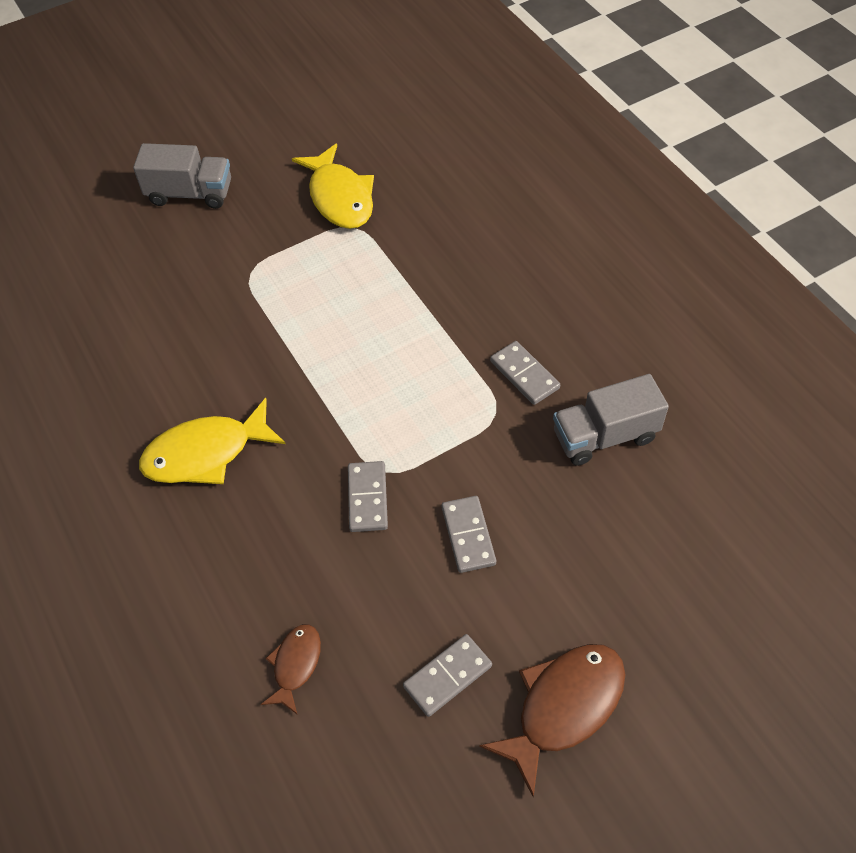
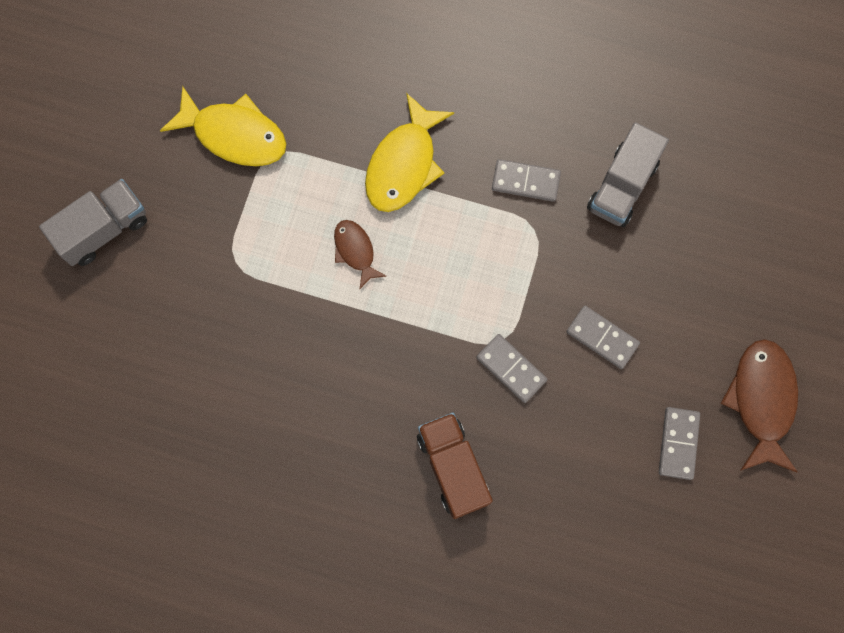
camera: 45 degrees left, 20 degrees up
(206, 453) = (364, 434): yellow fish -> yellow fish (404, 164)
(242, 532) = (453, 468): none -> brown truck
(295, 665) = (580, 522): brown fish -> brown fish (355, 251)

